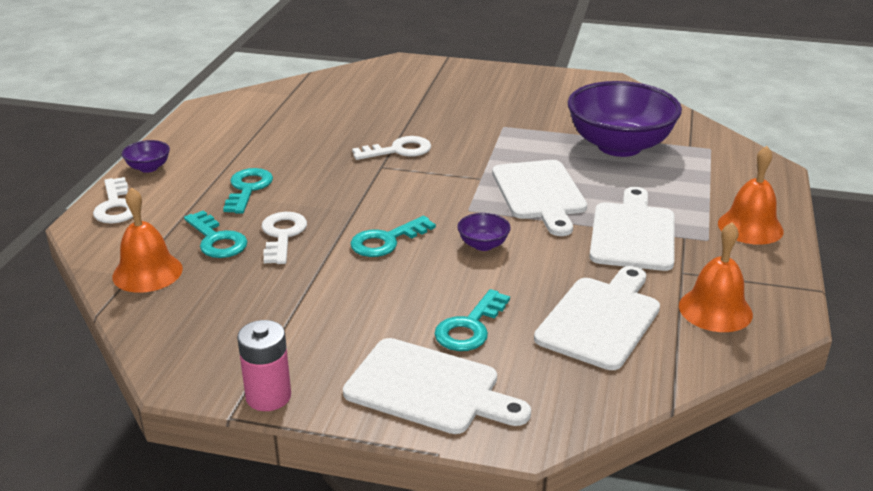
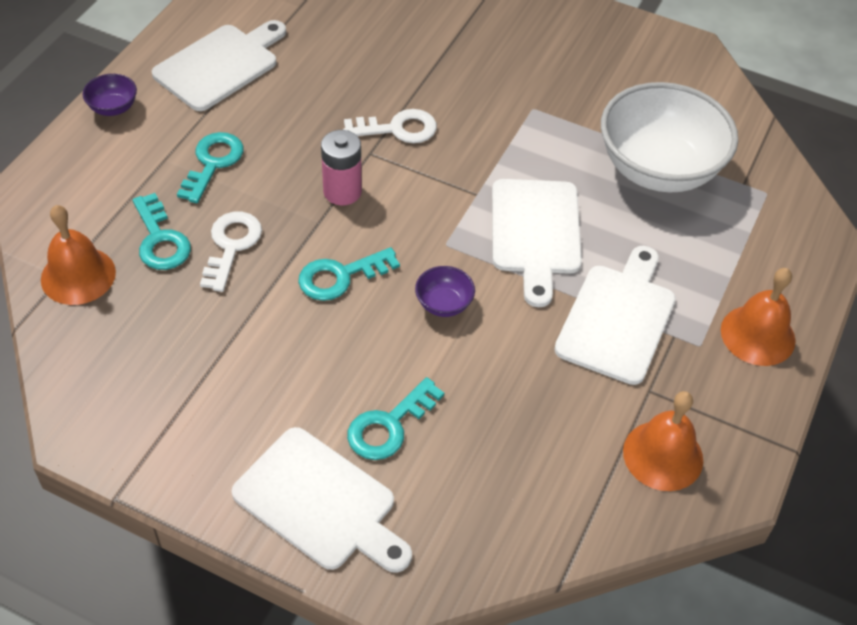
camera: 10 degrees right, 20 degrees up
(116, 206) = (66, 165): white key -> none
(268, 396) = (158, 479): pink battery -> pink battery (342, 191)
(600, 319) = (532, 443): white cutting board -> white cutting board (220, 65)
(619, 146) = (658, 169): purple bowl -> white bowl

